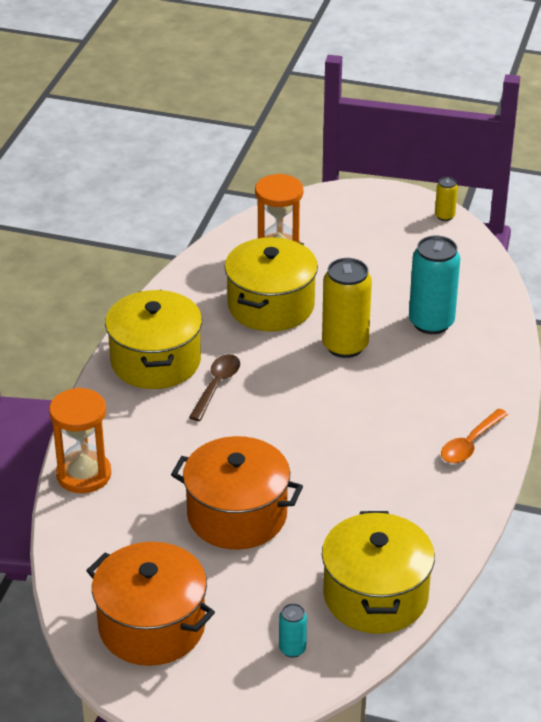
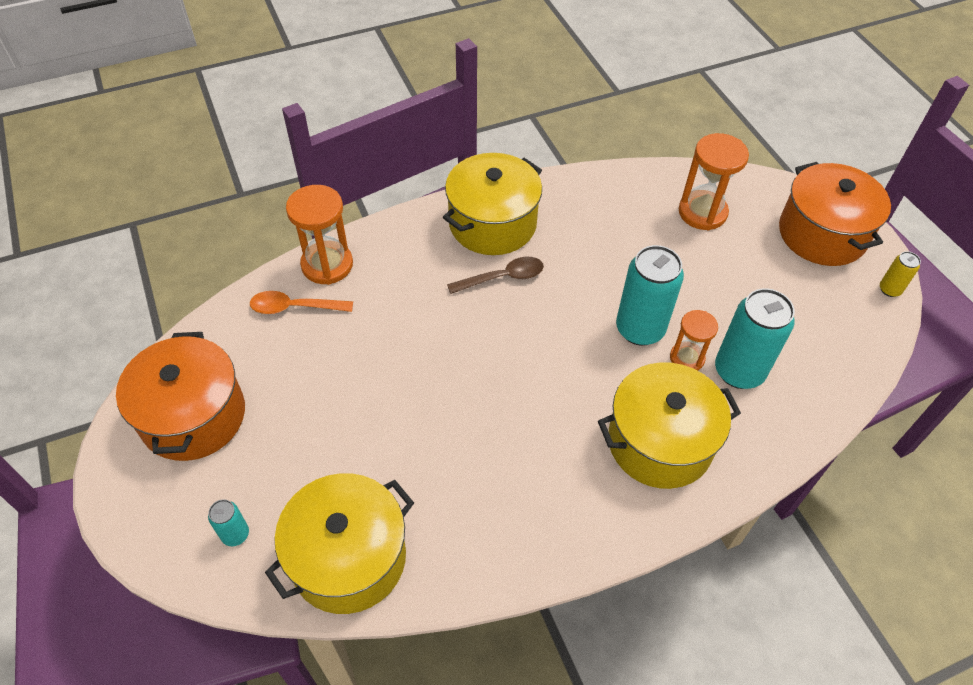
camera: 50 degrees right, 15 degrees up
(237, 515) = (364, 389): orange pot -> orange pot (822, 234)
(271, 305) = (633, 249): yellow pot -> yellow pot (659, 442)
(345, 346) = (640, 329): yellow can -> turquoise can
(394, 339) = (687, 358): none -> orange hourglass
(470, 444) = (612, 507): orange spoon -> orange spoon (294, 307)

